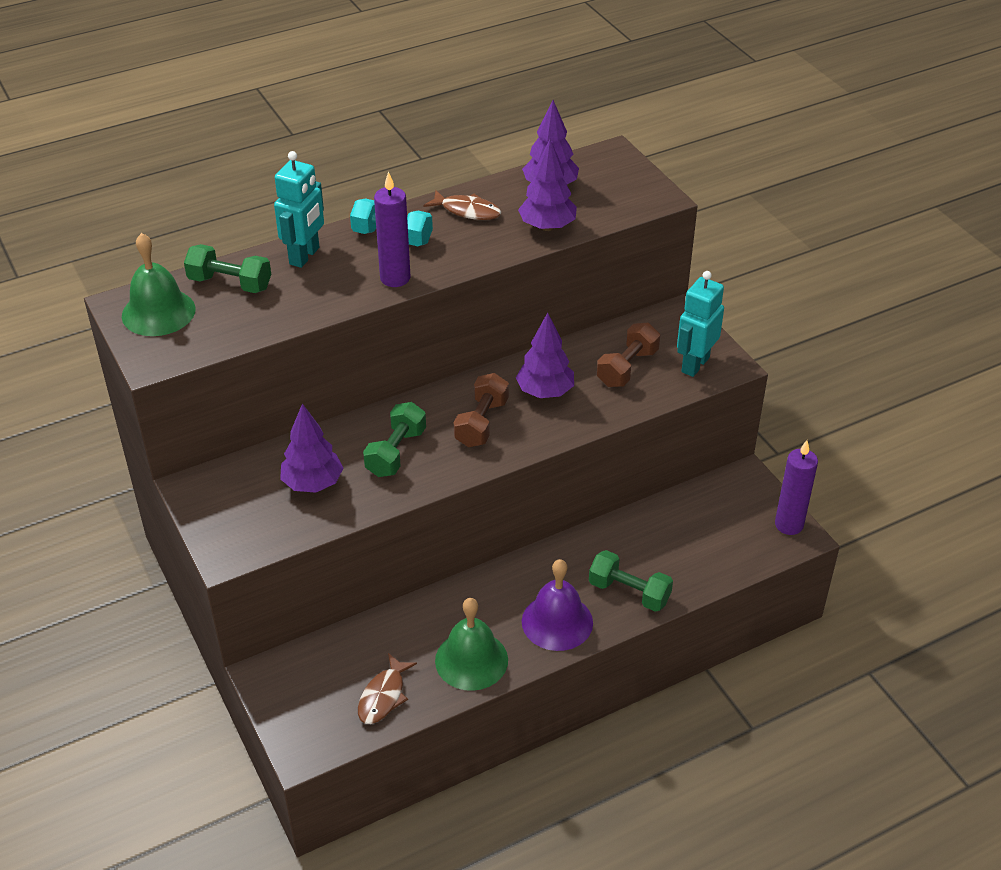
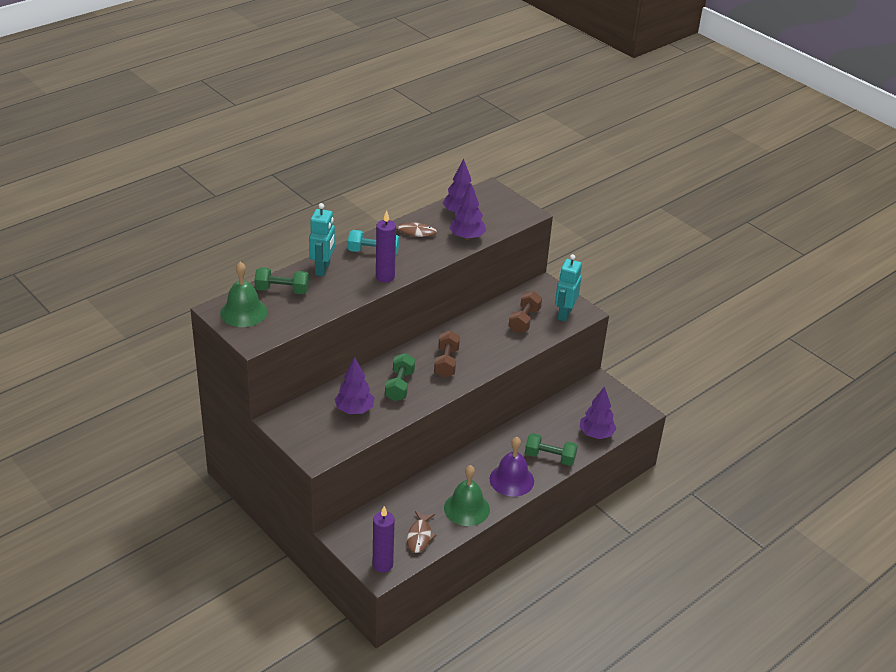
camera: 15 degrees left, 5 degrees down
(545, 392) = (479, 340): purple tree -> purple tree (596, 434)
(789, 525) = (633, 407): purple candle -> purple candle (382, 565)

